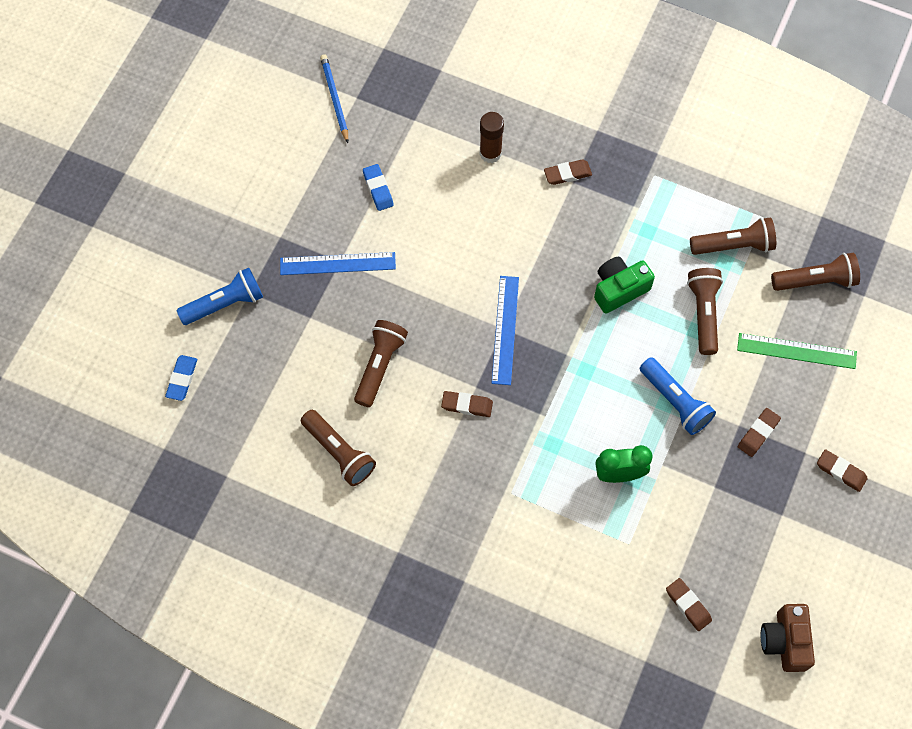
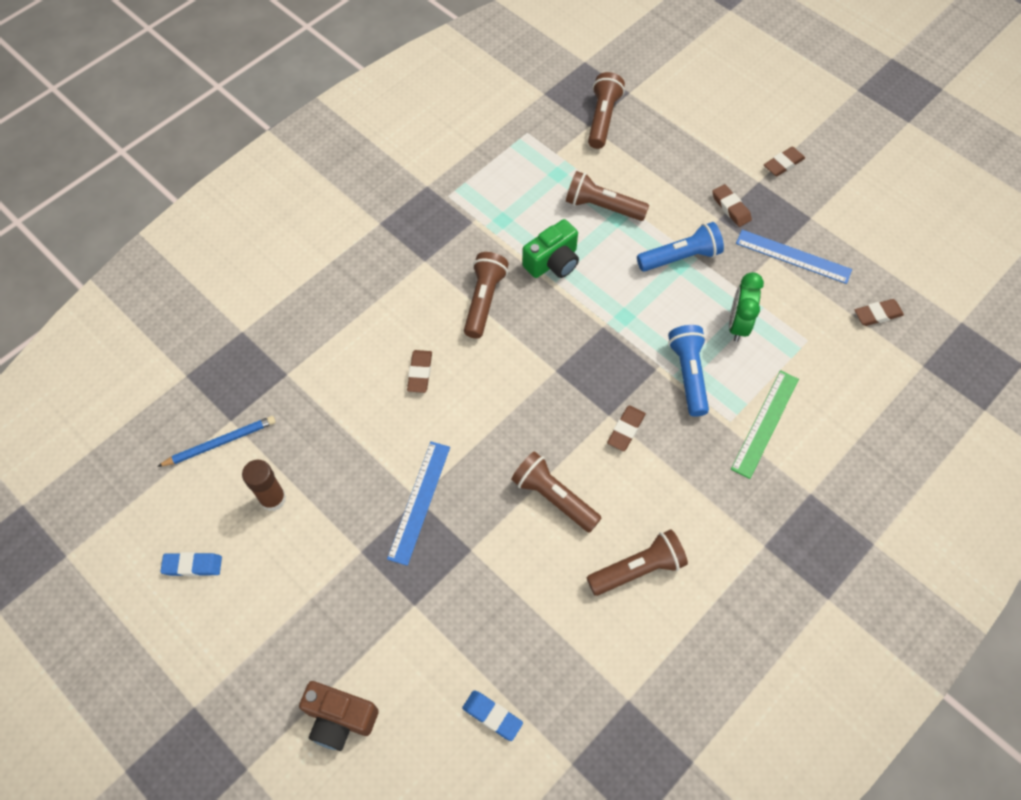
camera: 70 degrees left, 5 degrees down
(225, 303) = (417, 637): blue flashlight -> blue flashlight (688, 374)
(334, 99) = (220, 442): blue pencil -> blue pencil turned 150 degrees clockwise
(378, 189) = (350, 434): blue eraser -> blue eraser (192, 565)
(490, 153) = (359, 318): brown glue stick -> brown glue stick (273, 499)
(505, 330) = (557, 369): blue ruler -> blue ruler (793, 257)
(567, 174) = (414, 262): brown eraser -> brown eraser (420, 373)
(619, 289) = (553, 262): green camera -> green camera turned 120 degrees counterclockwise
(734, 245) = (545, 162): brown flashlight -> brown flashlight (484, 300)
(785, 641) = (925, 255): brown camera -> brown camera (340, 718)
(796, 351) = (663, 154): green ruler -> green ruler (765, 423)

